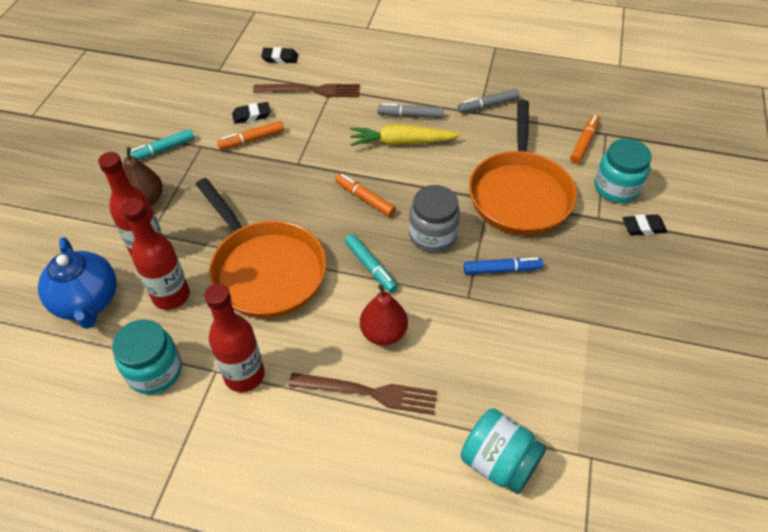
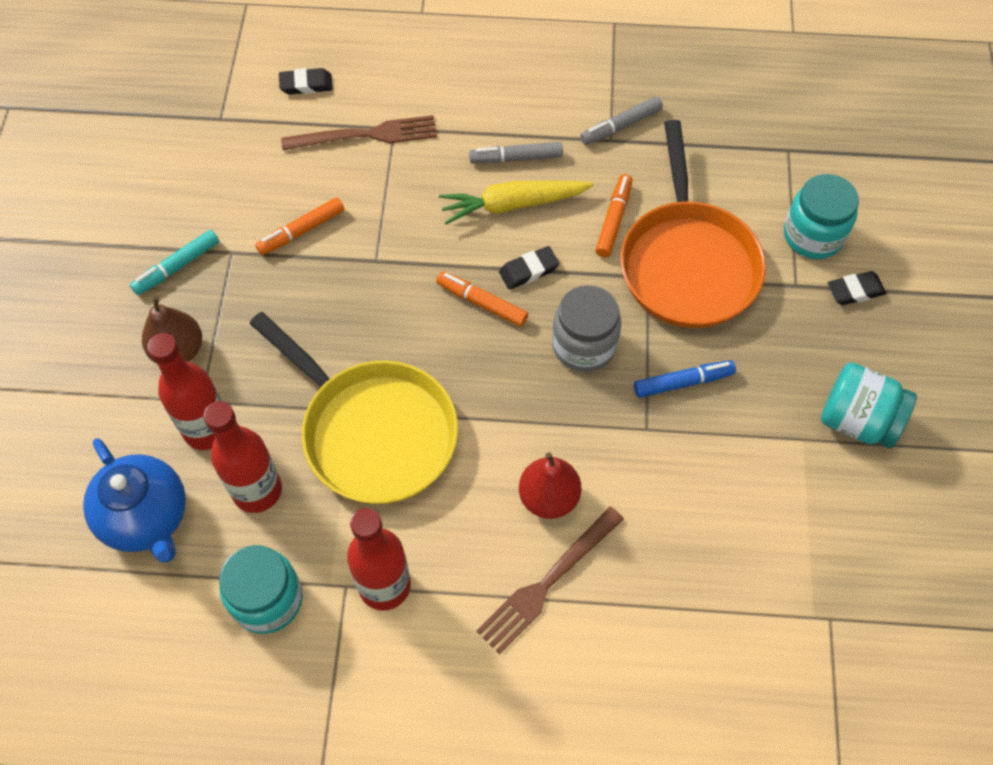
camera: 10 degrees left, 10 degrees up
(251, 115) = (290, 190): black eraser -> black eraser (528, 270)
(265, 269) = (372, 431): orange pan -> yellow pan
(369, 393) = (547, 582): brown fork -> brown fork turned 135 degrees clockwise
(371, 267) = (512, 405): turquoise marker -> none
(498, 462) = (722, 644): turquoise jar -> turquoise jar (857, 420)
(584, 142) = (761, 169): orange marker -> orange marker (613, 220)

